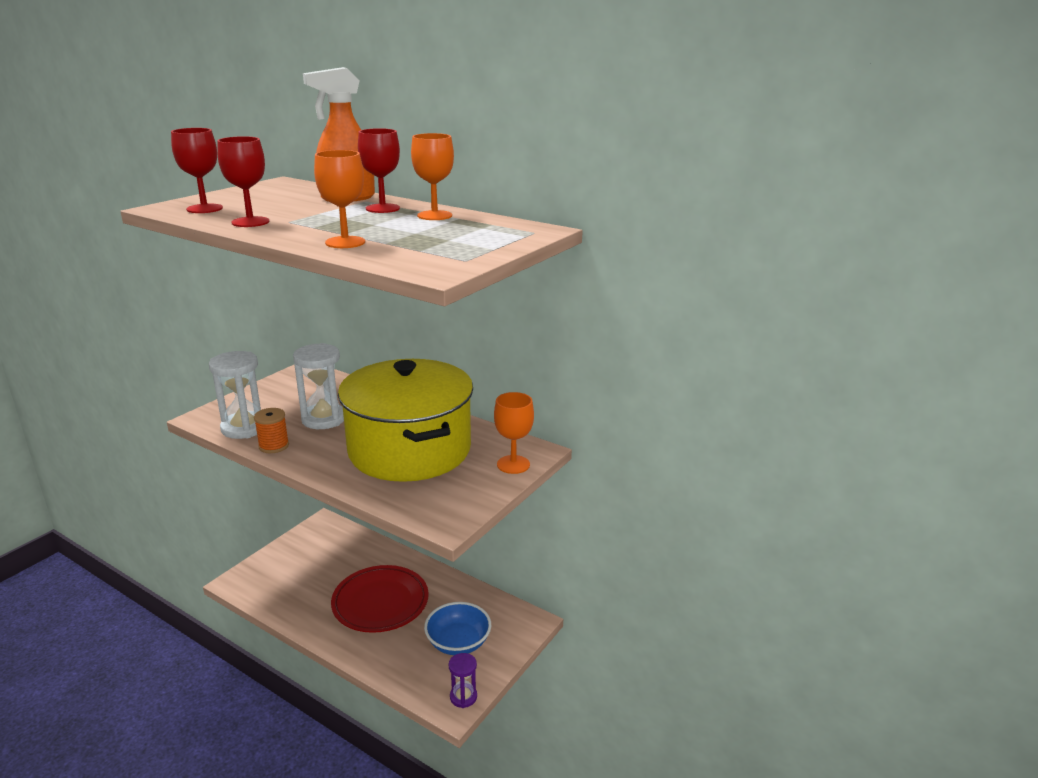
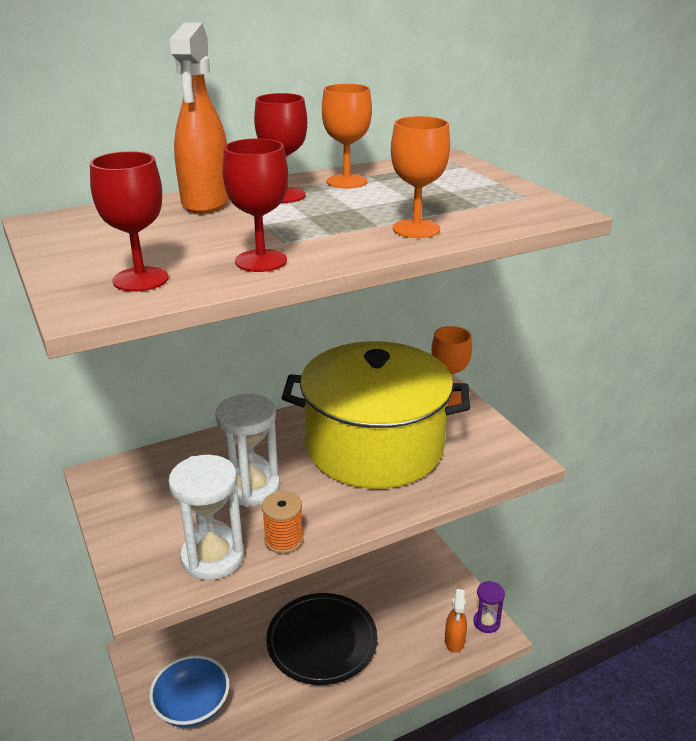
camera: 60 degrees left, 5 degrees up
(380, 602) = (322, 641): red plate -> black plate
(427, 681) = (454, 641): none -> orange spray bottle
(458, 642) = (417, 602): blue bowl -> blue bowl (192, 705)

